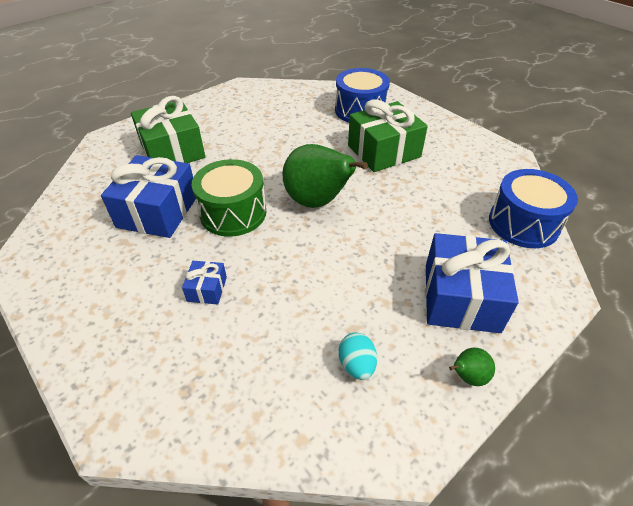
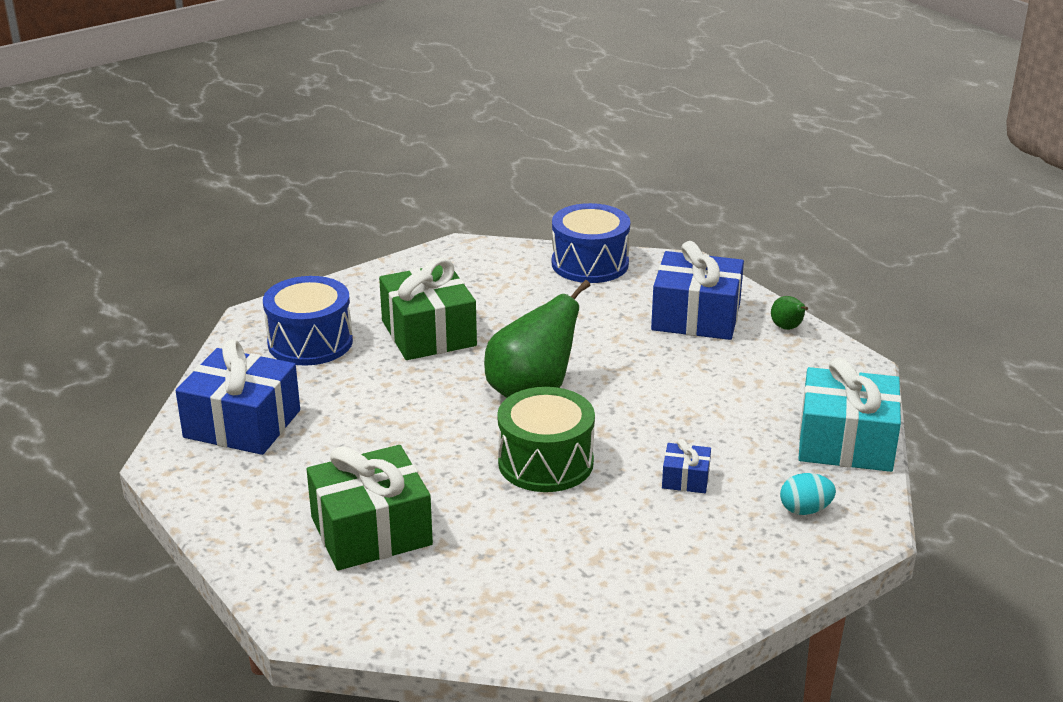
camera: 85 degrees left, 15 degrees down
(158, 211) = (533, 532): blue gift -> blue gift (242, 424)
(256, 419) = (845, 442): none -> turquoise gift
(356, 365) = (781, 383): turquoise egg -> turquoise egg (805, 510)

